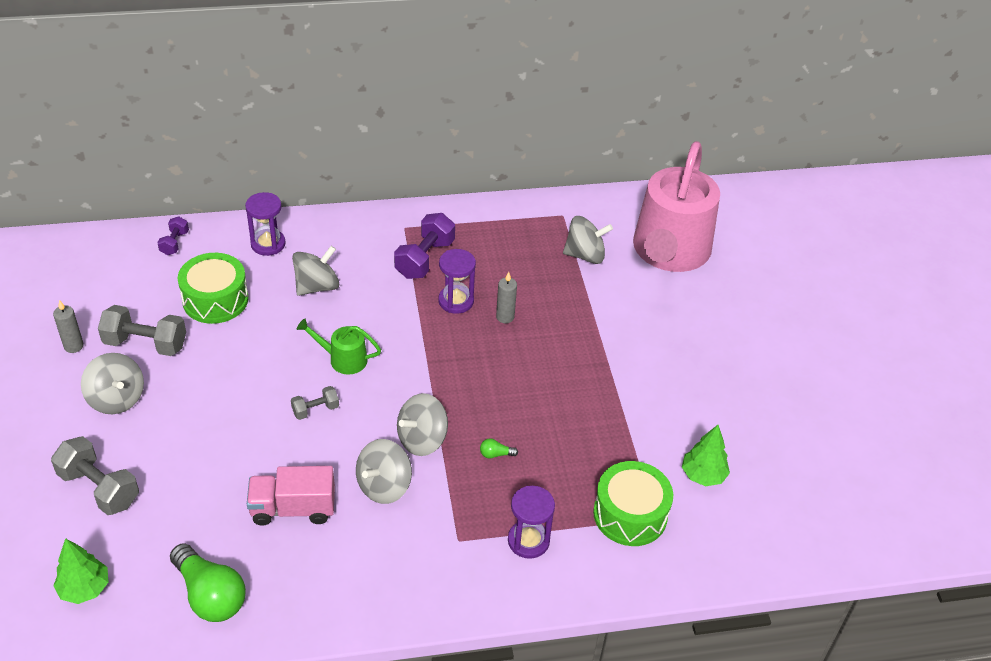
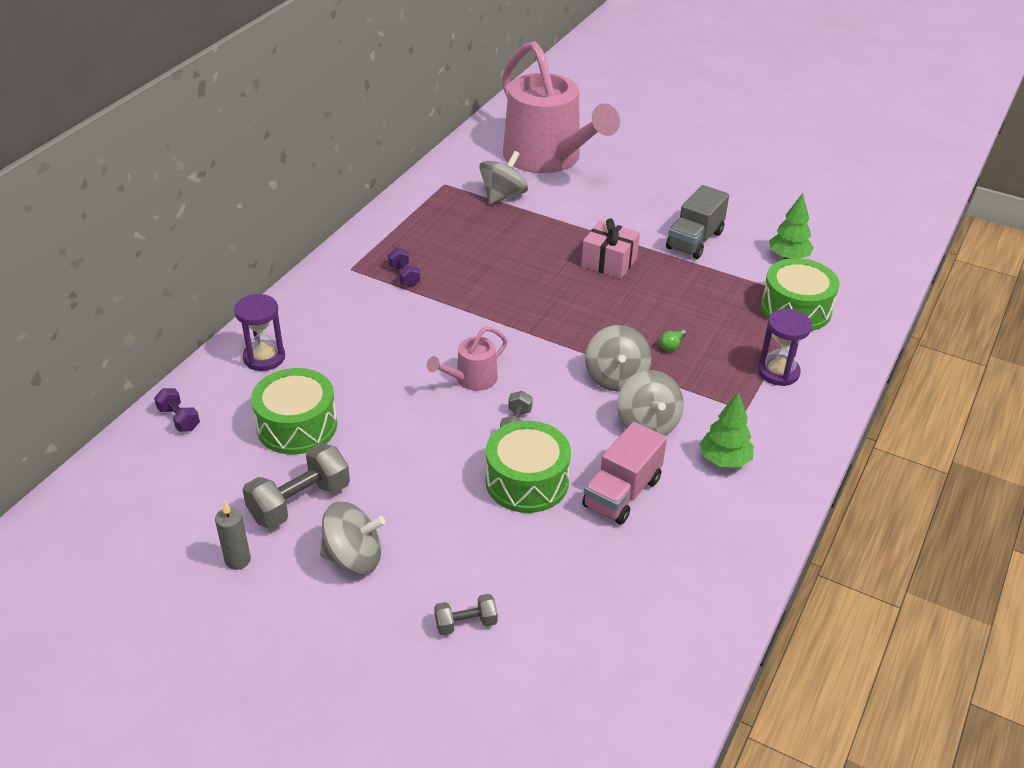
camera: 50 degrees left, 5 degrees down
(85, 588) = (592, 691): green tree -> green tree (724, 460)
(99, 488) = (466, 623): grey dumbbell -> grey dumbbell, size x0.55
(210, 595) = (678, 596): green light bulb -> none
(260, 448) = (527, 481): none -> green drum
(317, 286) = (360, 353): grey spinning top -> none
(343, 359) = (471, 379): green watering can -> pink watering can
(424, 259) = (404, 276): purple dumbbell -> purple dumbbell, size x0.55
(456, 301) = (476, 283): purple hourglass -> none
(505, 317) = (525, 267): grey candle -> none
(565, 362) = (609, 262): none -> pink gift
(656, 400) = (694, 240): none -> grey truck

